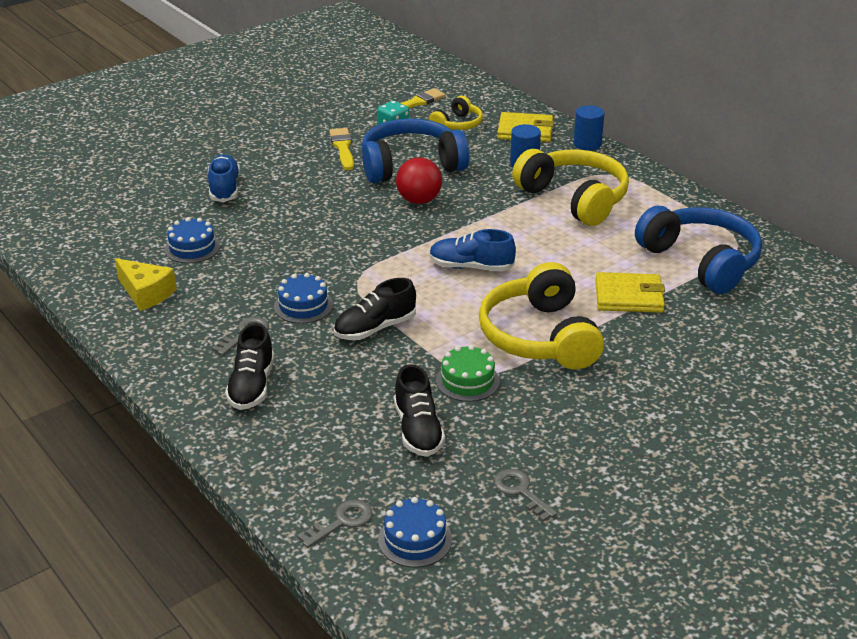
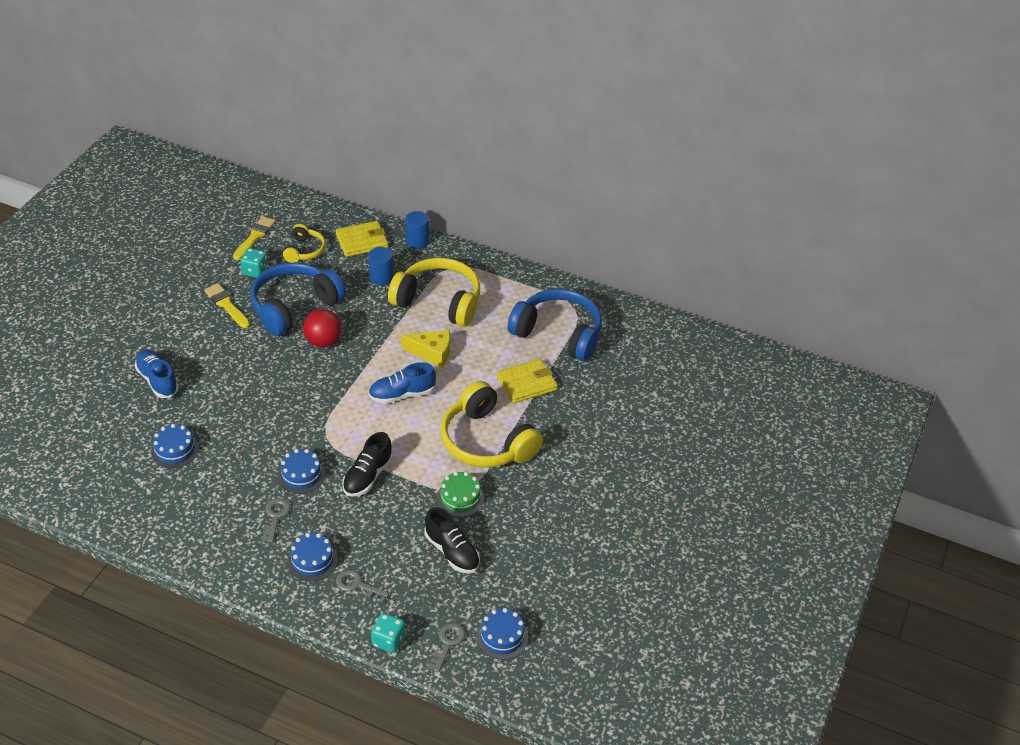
camera: 30 degrees left, 10 degrees up
(146, 293) = (170, 507): yellow cheese -> yellow cheese (432, 353)
(251, 386) = (312, 560): black shoe -> blue cake
(274, 493) = (388, 640): none -> turquoise dice
(520, 492) = (546, 573): grey key -> grey key (357, 585)

